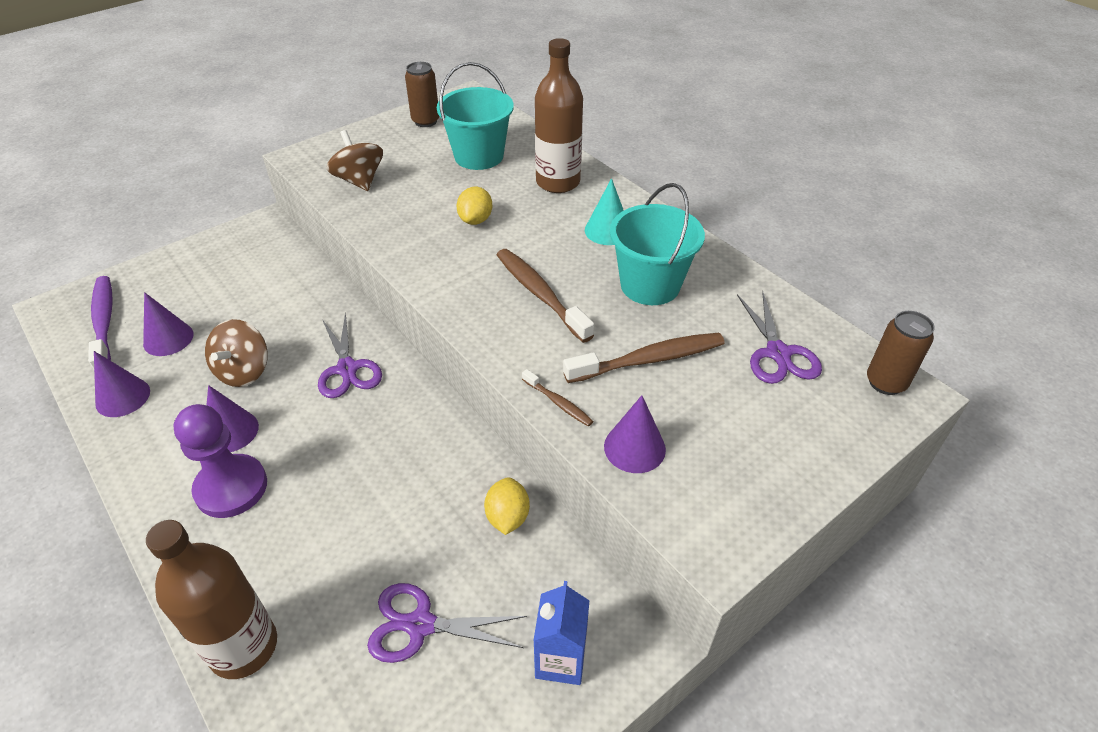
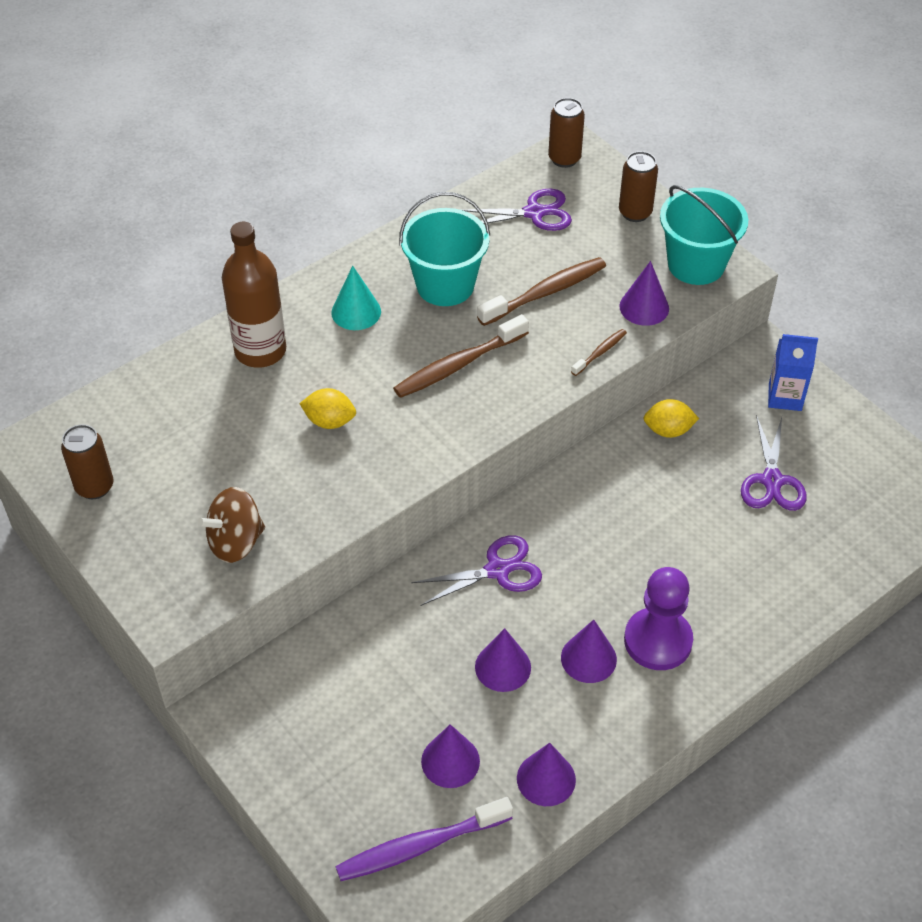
camera: 90 degrees left, 5 degrees up
(243, 647) = (808, 594): brown bottle -> none
(244, 371) = (503, 667): brown spinning top -> purple cone
(479, 156) = (193, 425): turquoise bucket -> turquoise bucket (696, 264)
(649, 360) = (545, 292): brown toothbrush -> brown toothbrush turned 75 degrees clockwise
(806, 448) = (635, 213): none -> brown can

